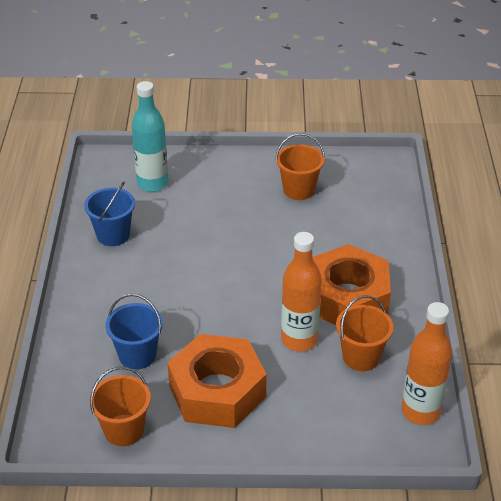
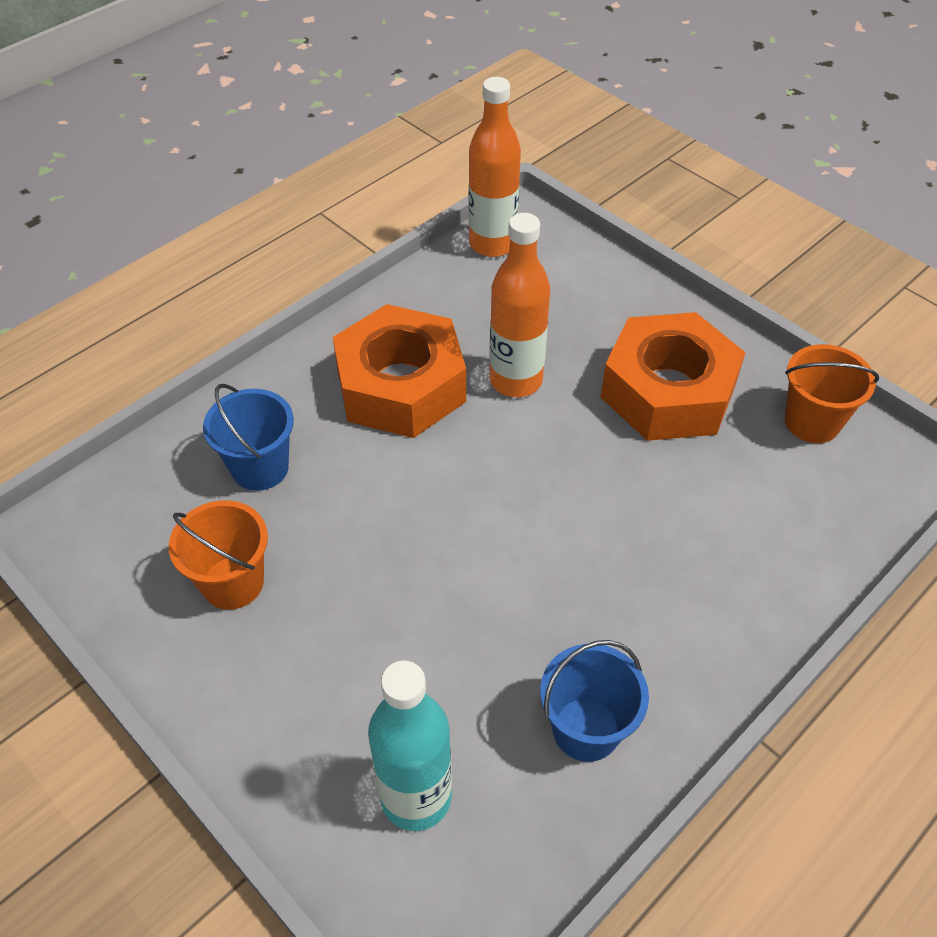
camera: 135 degrees left, 10 degrees up
(137, 355) = (722, 496): blue bucket -> blue bucket (260, 468)
(361, 357) = (477, 320): orange bucket -> none

